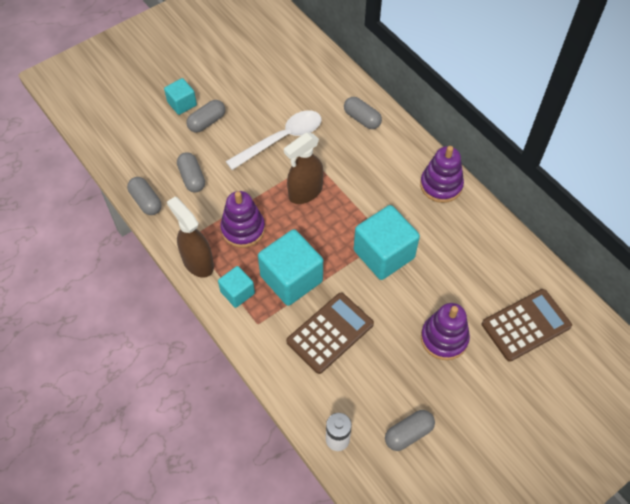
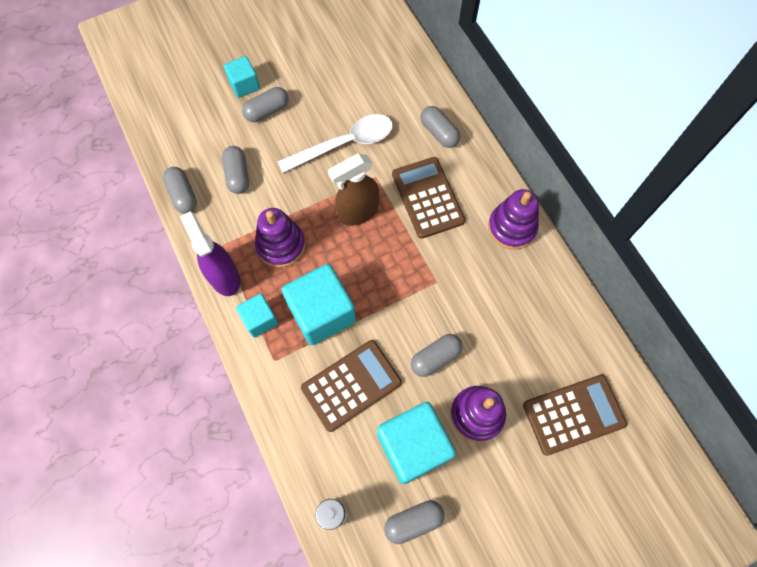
camera: 10 degrees right, 10 degrees up
(197, 262) = (224, 276): brown spray bottle -> purple spray bottle
(363, 172) = (427, 198): none -> brown calculator
(384, 254) = (430, 301): turquoise cube -> turquoise cube (413, 446)
(398, 299) = (435, 358): none -> grey capsule

